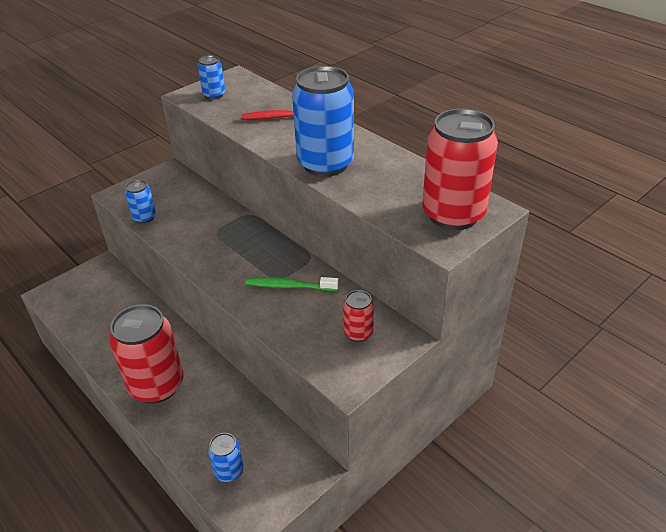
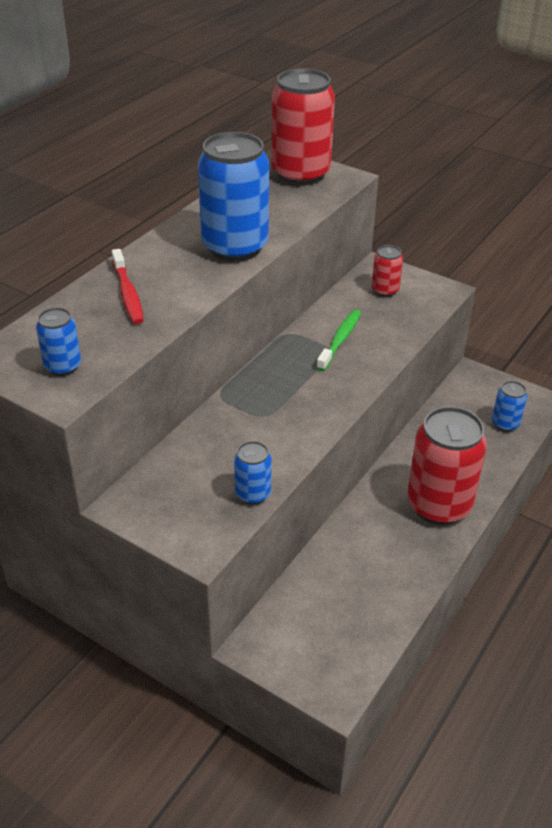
camera: 105 degrees left, 0 degrees up
(289, 286) = (340, 340): green toothbrush -> green toothbrush turned 150 degrees counterclockwise

